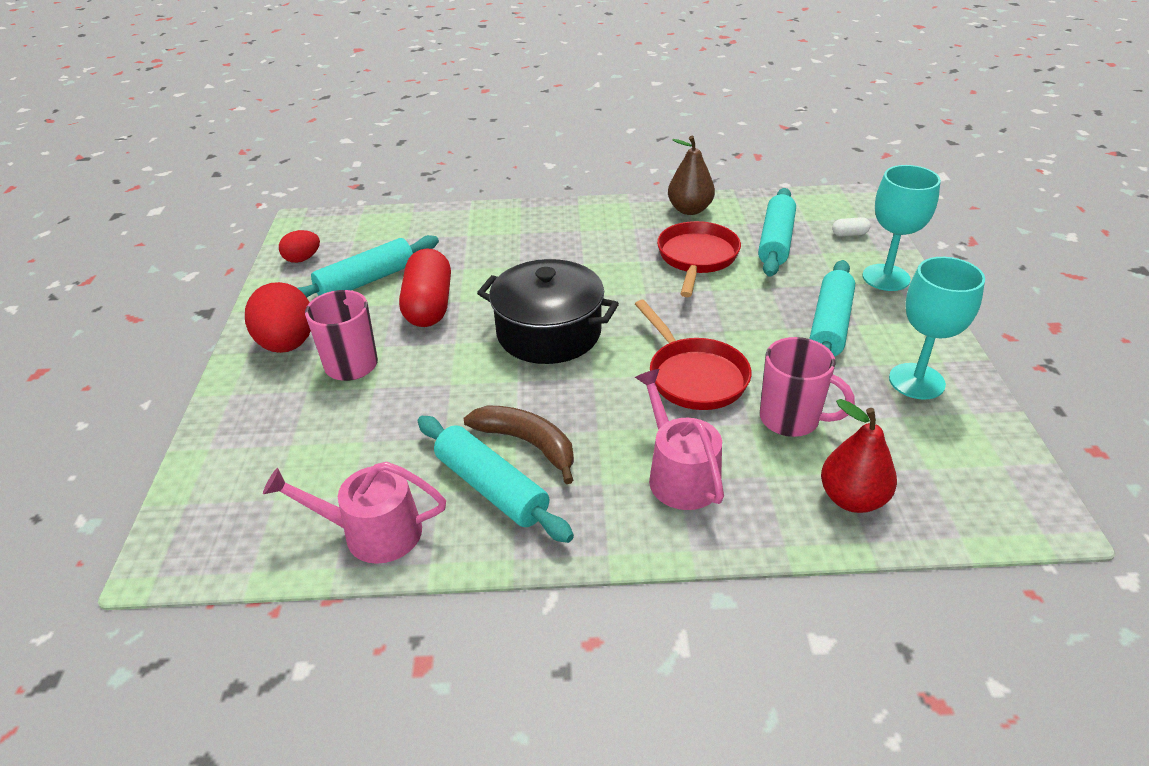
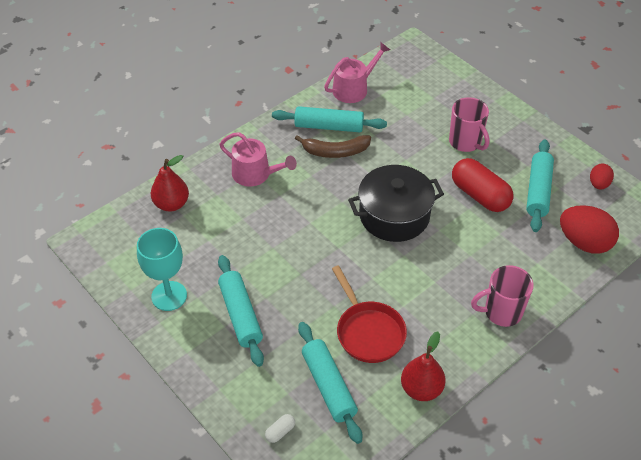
camera: 140 degrees right, 10 degrees up
(287, 344) = (512, 134): red egg -> red egg (584, 242)
(689, 210) = (421, 389): brown pear -> red pear
(694, 376) = (291, 231): red pan -> none
(791, 419) = (223, 232): pink mug -> pink mug (501, 312)
(886, 277) = (227, 388): turquoise goblet -> none

